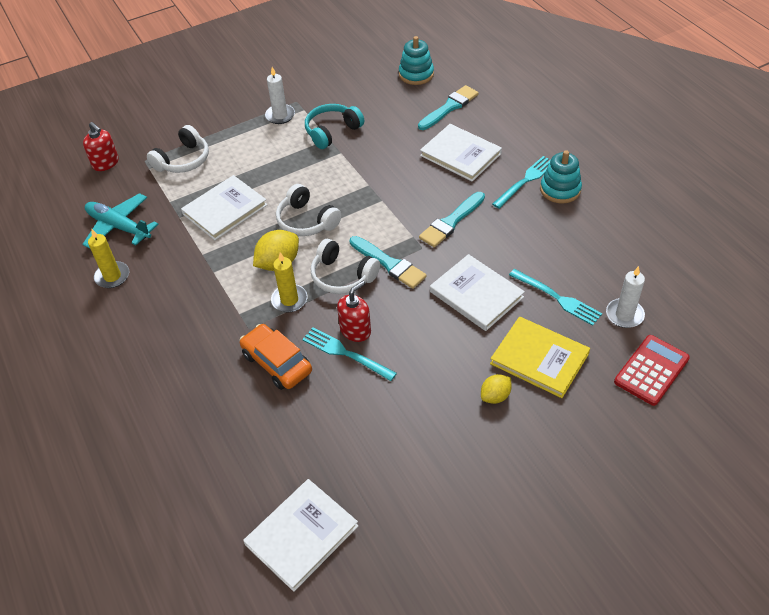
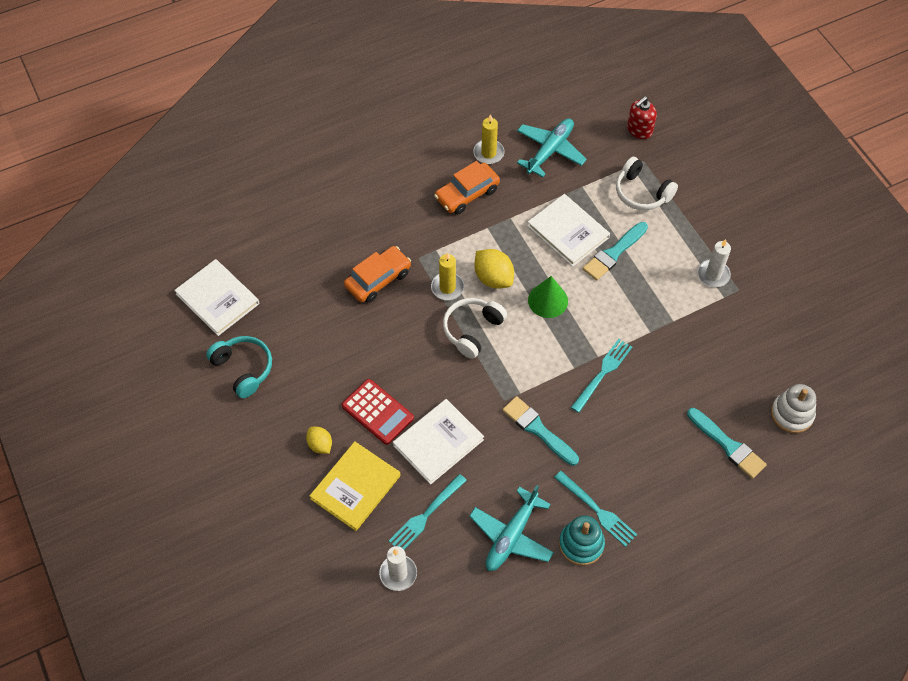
camera: 90 degrees right, 10 degrees up
(166, 291) = (467, 194): none -> orange car
(306, 221) = (548, 300): white headphones -> green cone
(332, 131) = (685, 324): turquoise headphones -> turquoise headphones (243, 368)
(345, 353) = (381, 331): turquoise fork -> turquoise fork (602, 373)
(355, 330) = (406, 339): red soap dispenser -> none
(389, 264) = (484, 370): turquoise brush -> turquoise brush (614, 253)
(416, 74) = (792, 414): turquoise stacking toy -> white stacking toy
(460, 155) = (643, 449): white book -> none
(564, 235) = (511, 536): none -> turquoise plane
(651, 370) = (329, 583): red calculator -> red calculator (377, 412)

